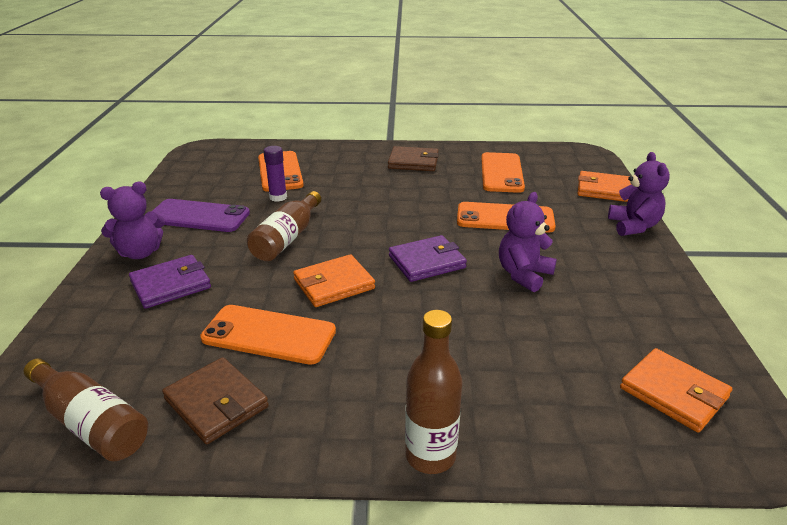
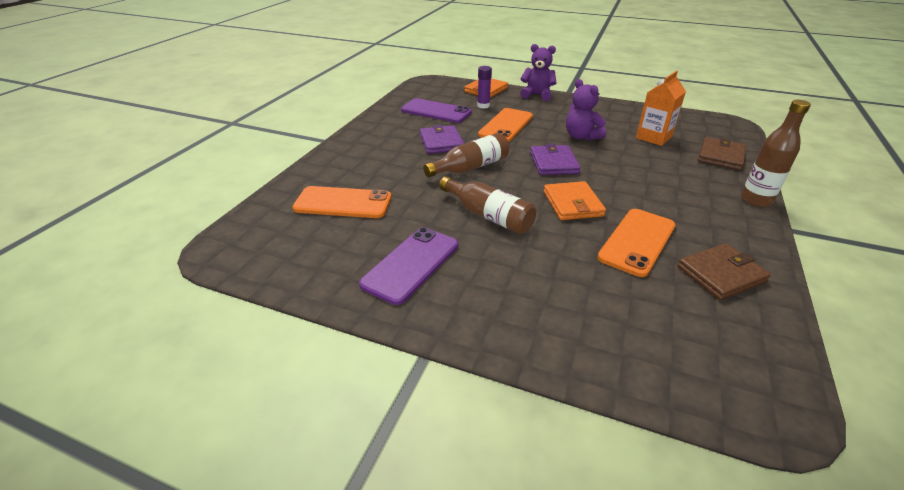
camera: 70 degrees left, 5 degrees up
(91, 423) = (754, 345): brown bottle -> brown bottle (470, 167)
(140, 253) = (473, 311): purple teddy bear -> none
(171, 285) = (547, 291): purple wallet -> purple wallet (441, 142)
(278, 197) = (403, 211): purple glue stick -> purple glue stick (483, 106)
(413, 162) = (385, 137): brown wallet -> brown wallet (720, 156)
(501, 173) = (436, 111): orange phone -> purple phone
(584, 341) = (653, 137): none -> orange carton
(673, 393) = (696, 129): orange wallet -> none

